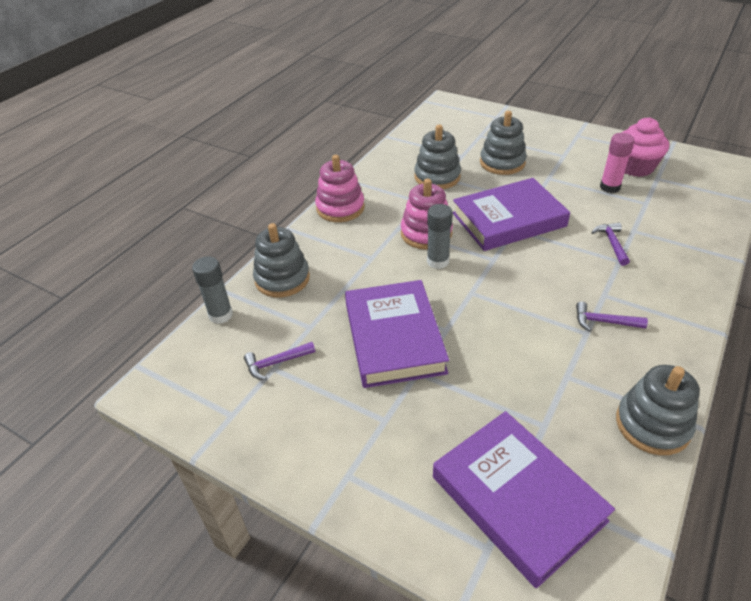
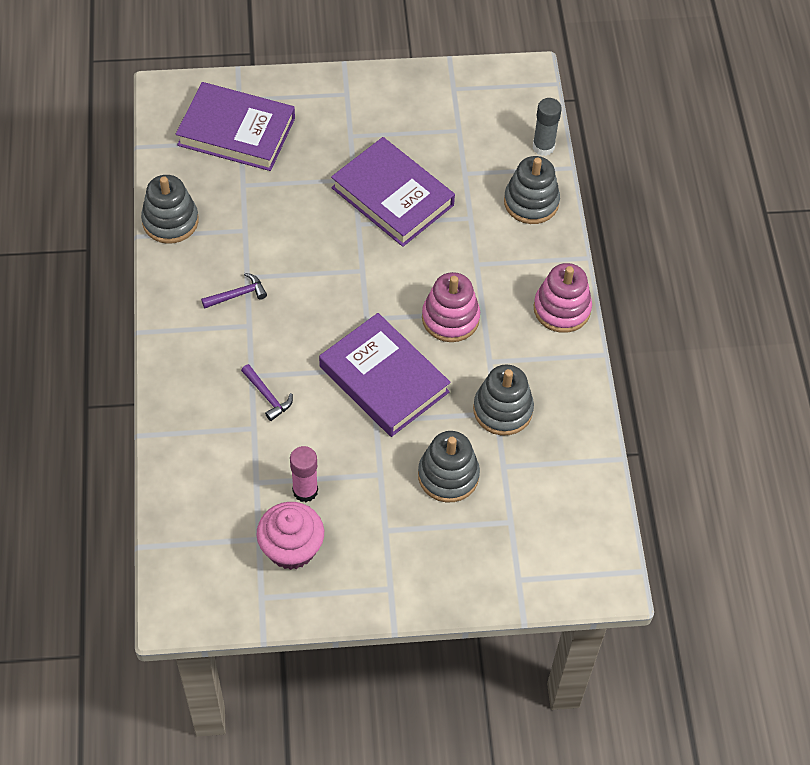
camera: 140 degrees right, 15 degrees up
(276, 363) = (460, 134): purple hammer -> none
(438, 261) = (414, 289): grey glue stick -> none
(508, 220) = (384, 379): purple book -> purple book turned 75 degrees counterclockwise

